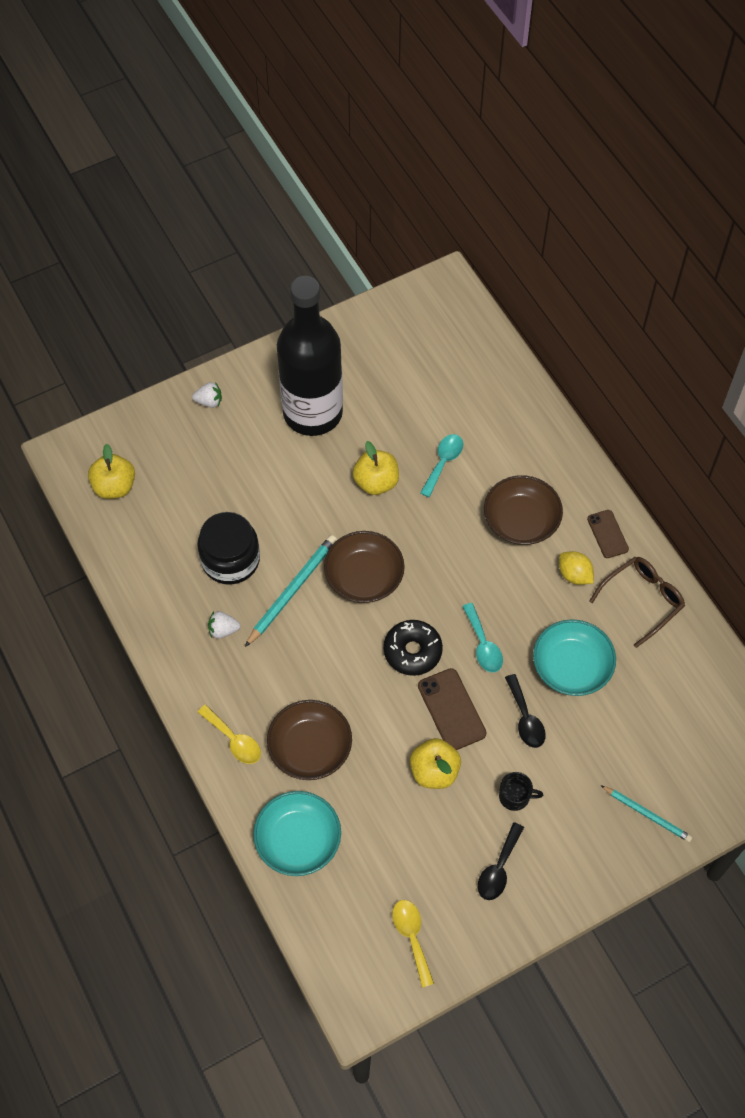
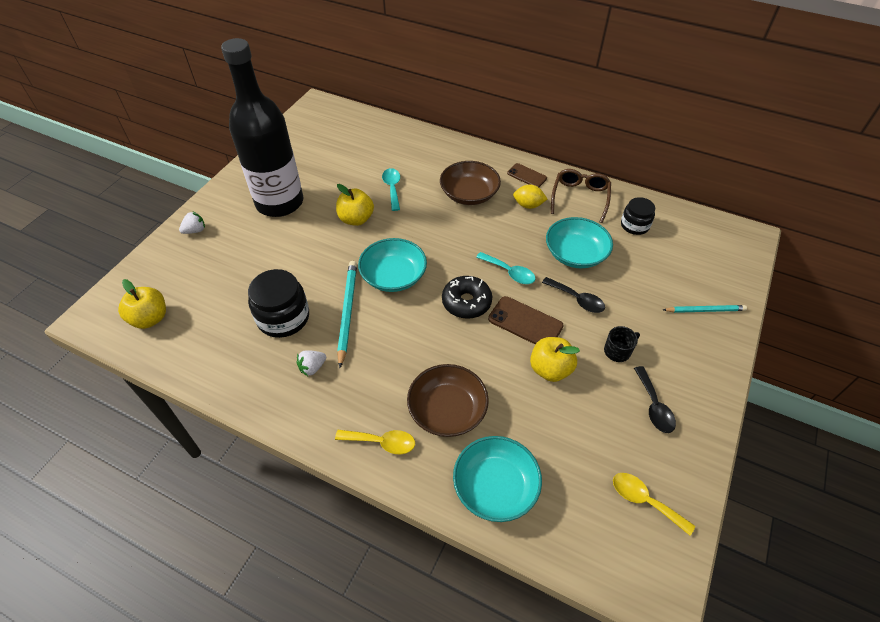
camera: 35 degrees left, 10 degrees down
(364, 577) = (393, 276): brown bowl -> turquoise bowl
(671, 673) = (634, 225): none -> black jar

